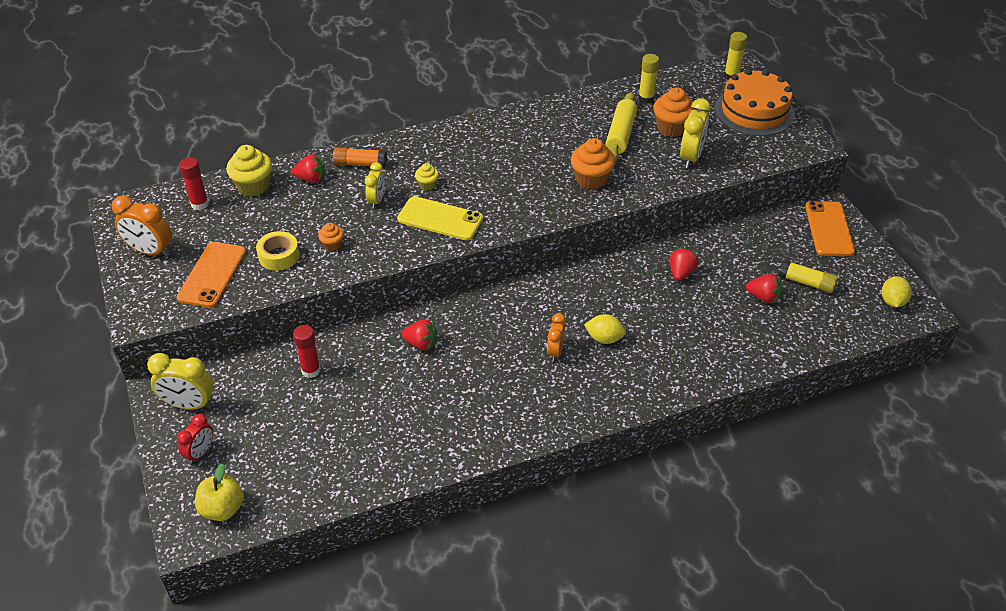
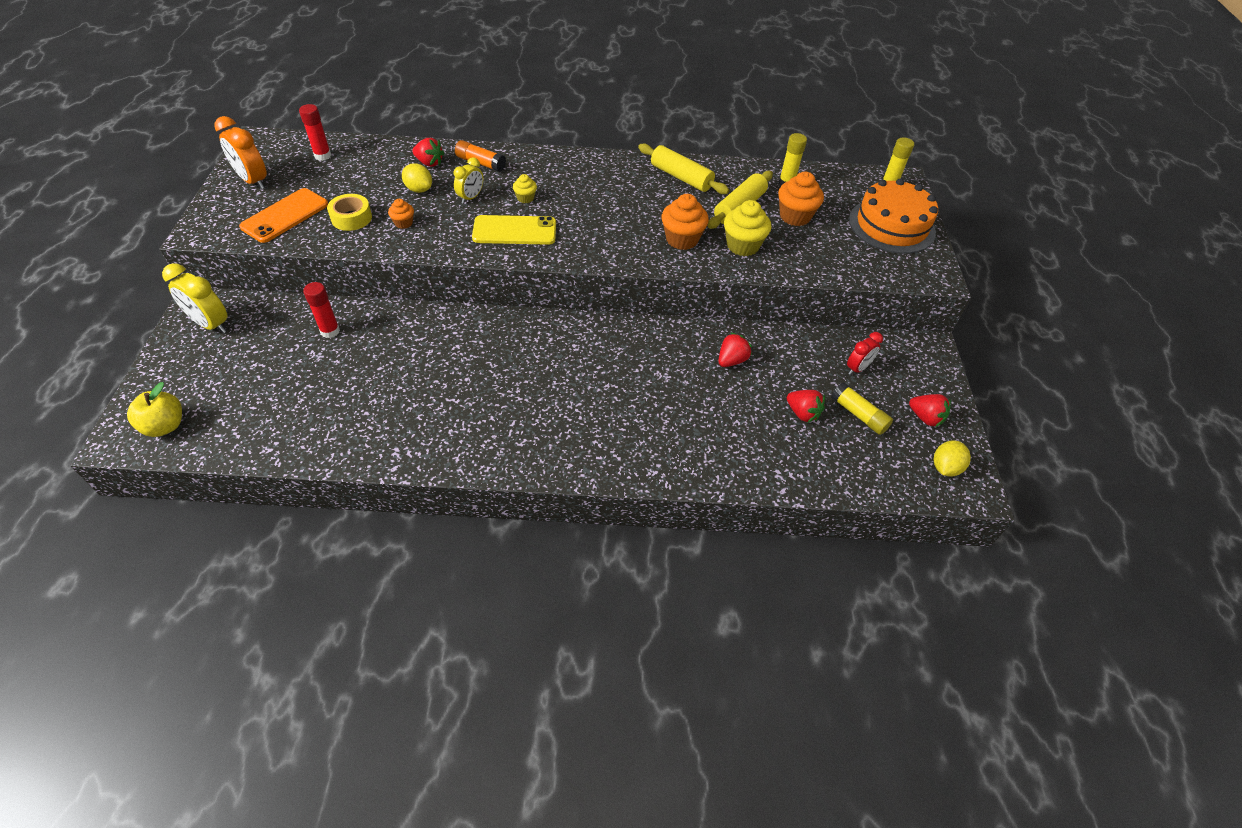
camera: 20 degrees right, 5 degrees up
(200, 453) = (186, 369): red clock -> red clock (857, 368)
(253, 186) = (377, 154): yellow cupcake -> yellow cupcake (742, 246)
(421, 343) = (441, 341): red strawberry -> red strawberry (925, 418)
(440, 219) = (514, 231): yellow phone -> yellow phone turned 45 degrees counterclockwise
(552, 121) = (681, 177): none -> yellow rolling pin
(555, 351) = (558, 393): orange clock -> none
(604, 338) = (613, 397): yellow lemon -> yellow lemon (419, 189)
(691, 157) = (796, 249): yellow clock -> none
(829, 229) = (916, 369): orange phone -> none

